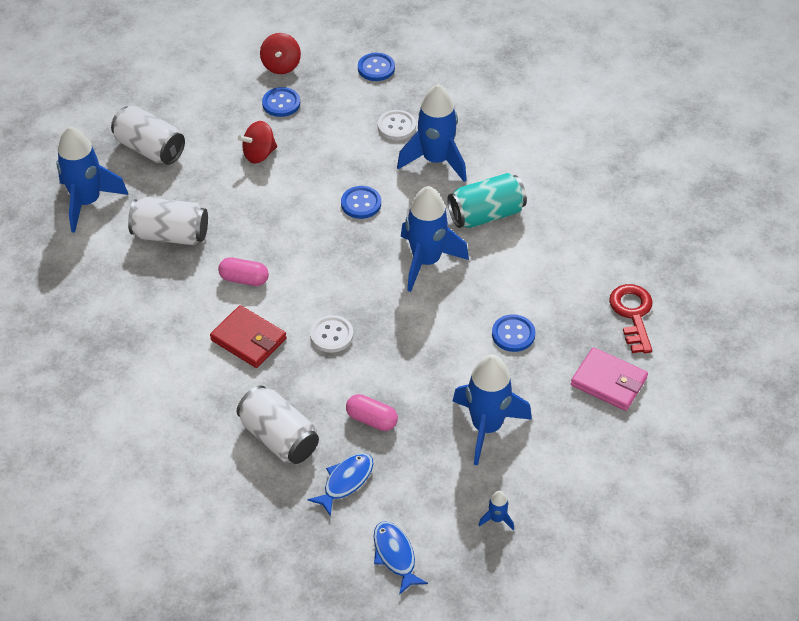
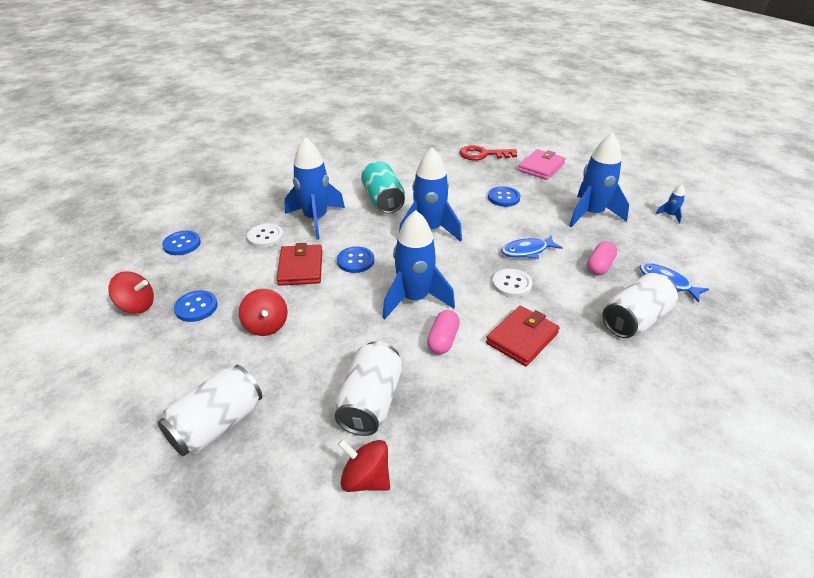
camera: 85 degrees left, 10 degrees down
(87, 202) = (293, 496): blue rocket -> blue rocket (414, 299)
(99, 239) = (366, 478): none -> red spinning top
(345, 163) = (301, 268): none -> red wallet
(395, 555) = (724, 261): blue fish -> blue fish (527, 251)

